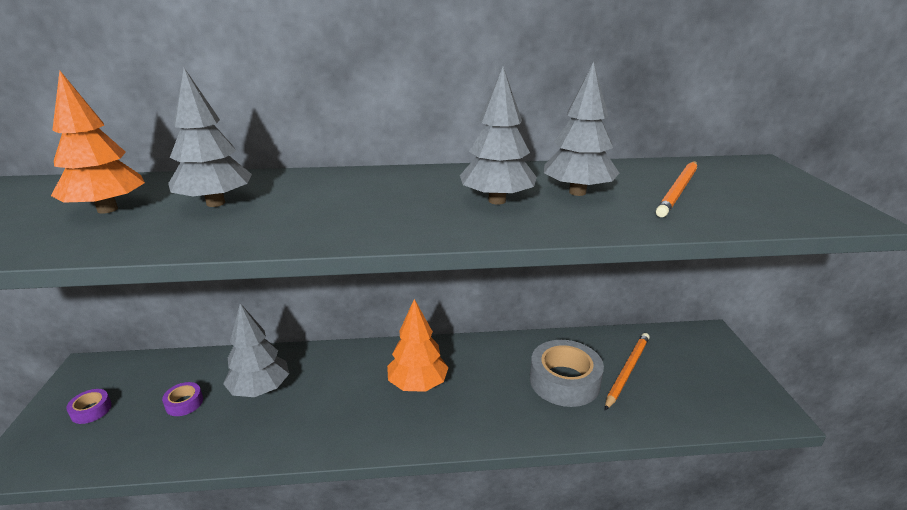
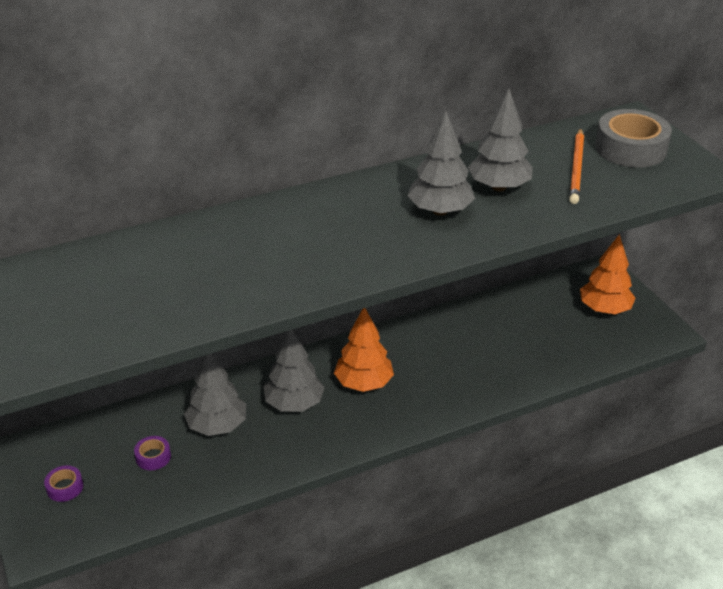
camera: 20 degrees left, 10 degrees up
(107, 209) = (111, 293): orange tree -> orange tree (604, 309)
(215, 203) = (201, 265): grey tree -> grey tree (294, 404)
(564, 381) = (492, 347): grey tape -> grey tape (630, 148)
(627, 371) = (542, 324): orange pencil -> none

